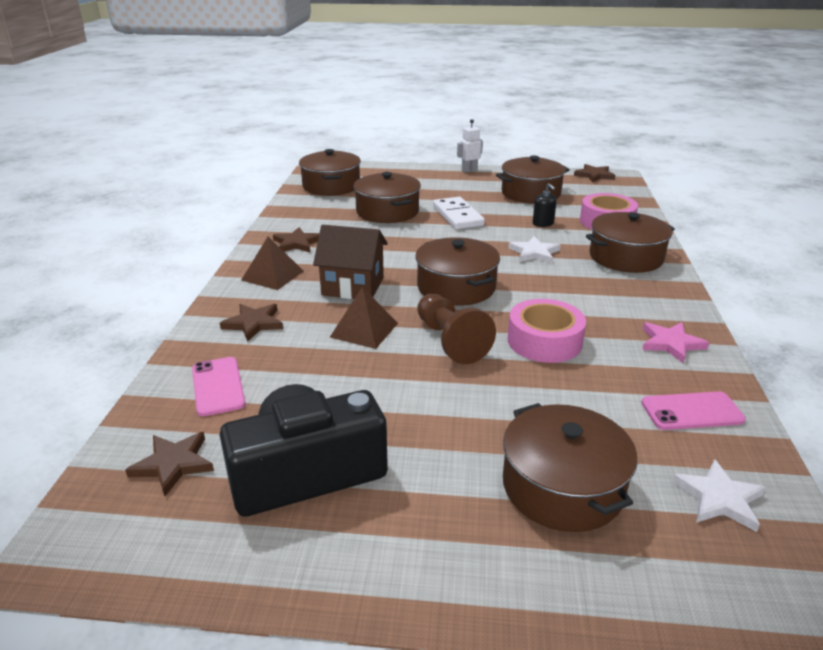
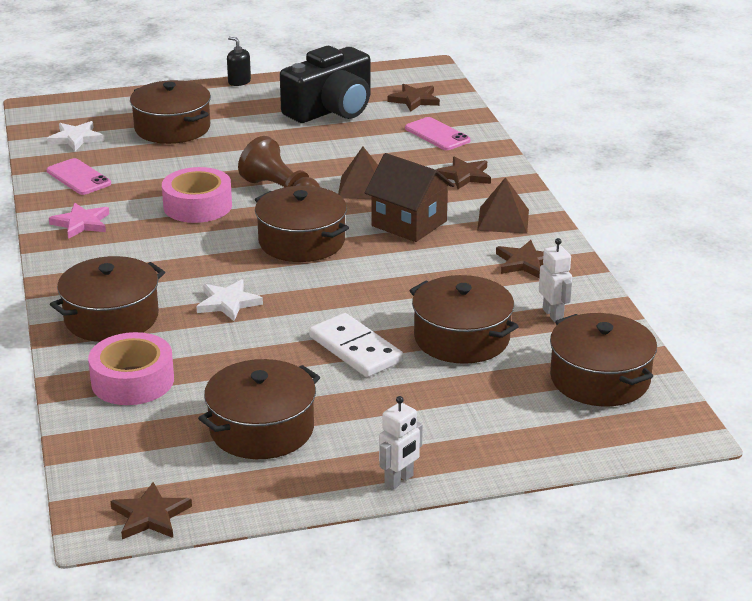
camera: 160 degrees right, 0 degrees up
(318, 214) = (553, 315): none -> white robot
(353, 286) = (409, 223): brown house -> brown house turned 45 degrees clockwise
(543, 223) = (227, 358): black soap dispenser -> black soap dispenser (239, 82)
(692, 411) = (78, 177): pink phone -> pink phone turned 75 degrees clockwise

